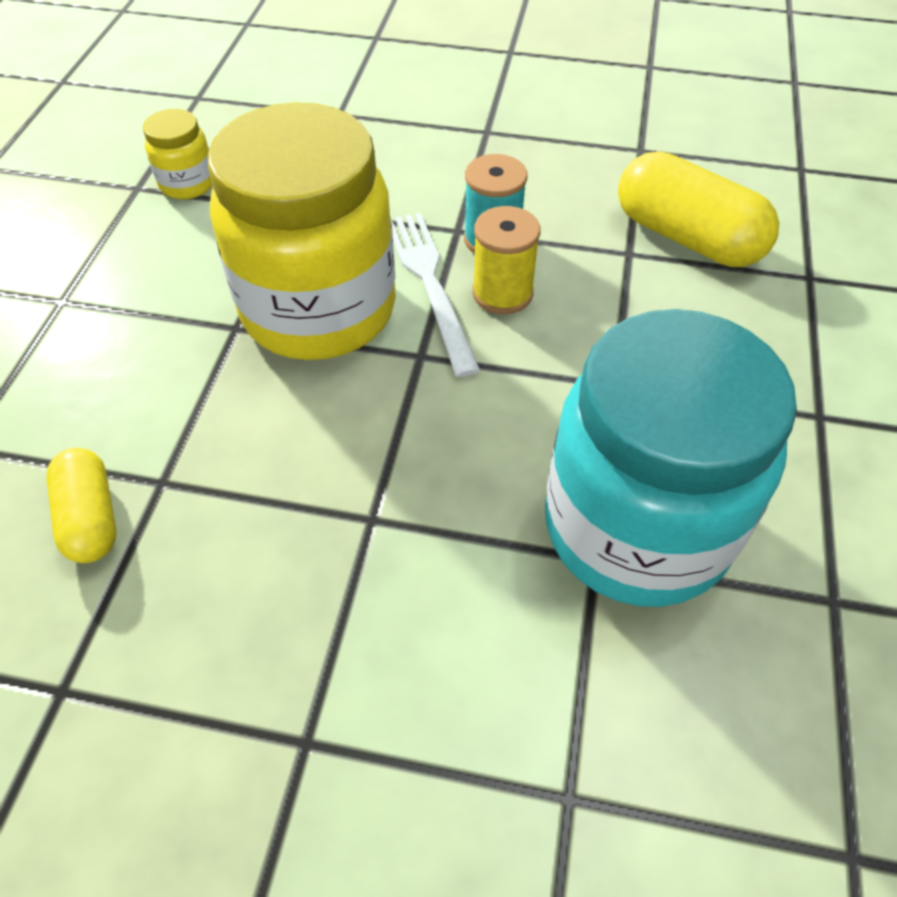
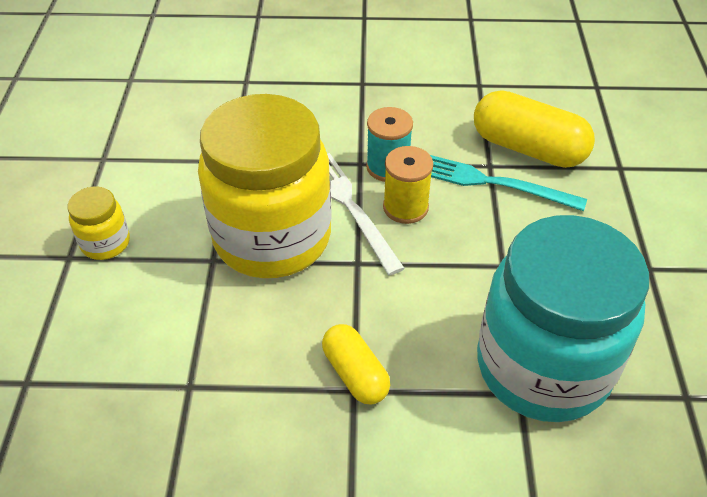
camera: 10 degrees left, 5 degrees down
(90, 518) = (143, 421): yellow capsule -> yellow capsule (355, 374)
(188, 184) = (143, 151): yellow jar -> yellow jar (105, 243)
(626, 276) = (492, 183): none -> turquoise fork

